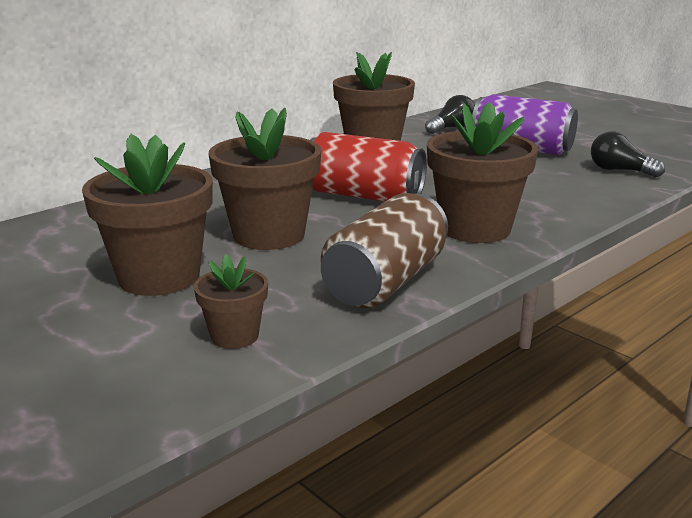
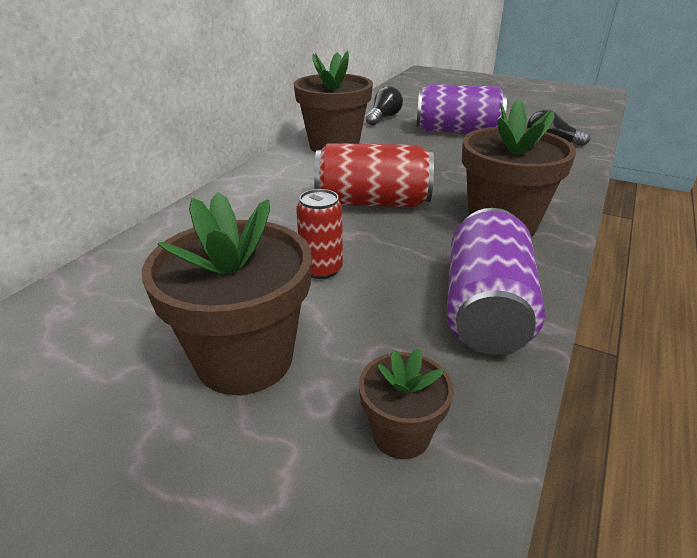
camera: 20 degrees left, 10 degrees up
(269, 235) = (321, 269): brown flower pot -> red can
(386, 282) = (486, 308): brown can -> purple can

